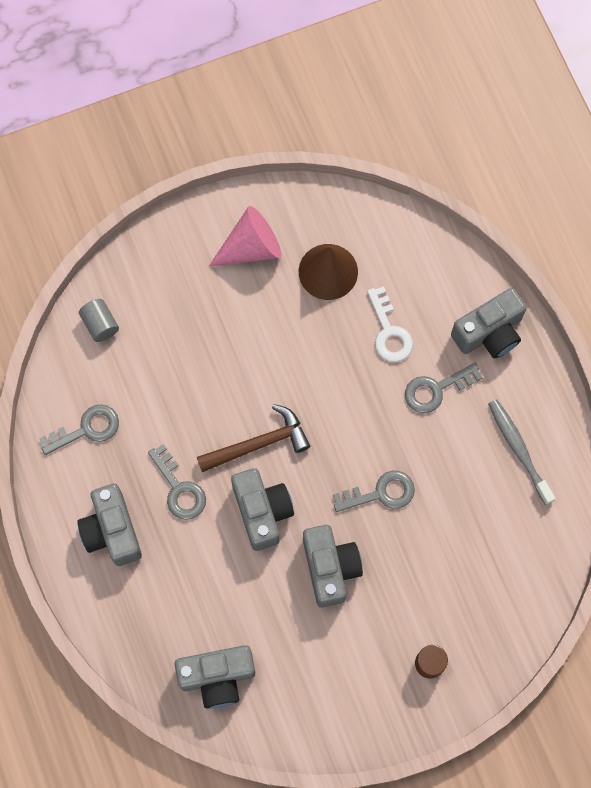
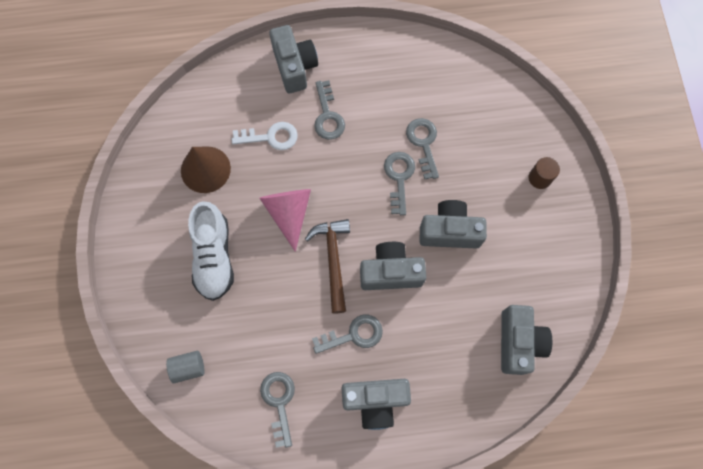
camera: 75 degrees left, 0 degrees up
(228, 313) = (214, 257): none -> white shoe
(251, 247) = (164, 224): pink cone -> pink cone (289, 213)
(433, 511) = (423, 144): none -> grey key
(519, 450) = (392, 72): grey toothbrush -> none

